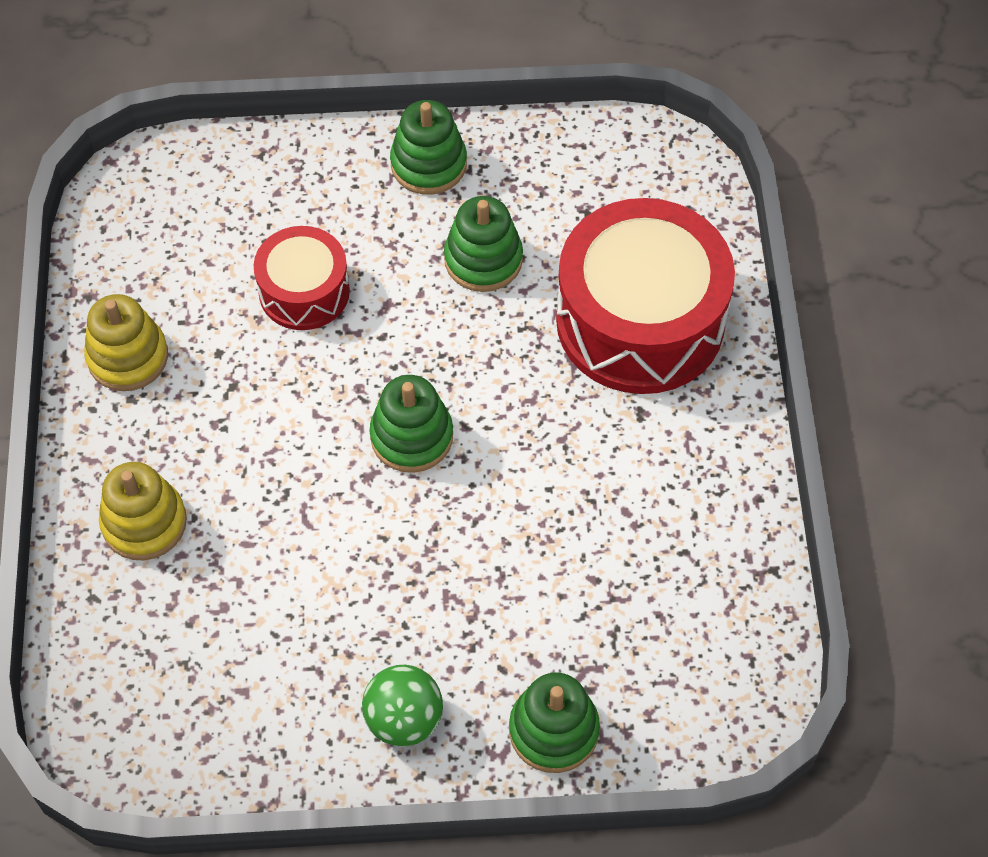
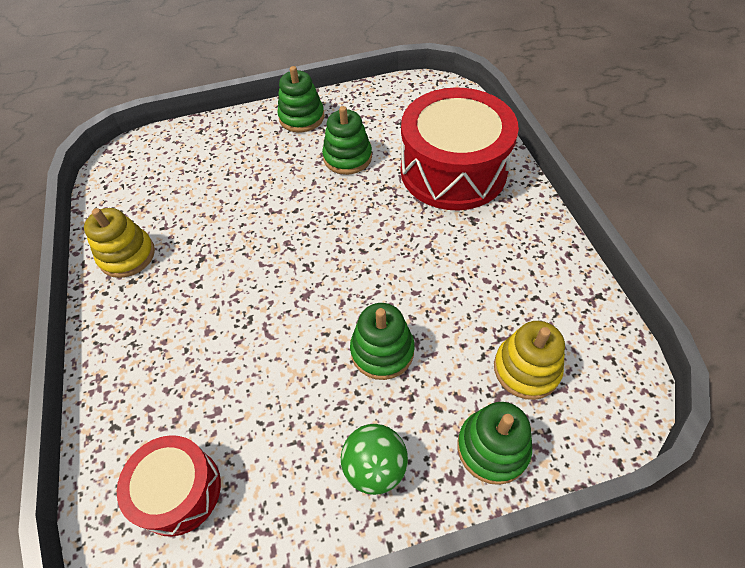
camera: 10 degrees left, 5 degrees down
(144, 522) = (149, 361): yellow stacking toy -> yellow stacking toy (526, 369)
(304, 291) = (240, 195): red drum -> red drum (179, 490)
(411, 436) = (329, 264): green stacking toy -> green stacking toy (382, 351)

